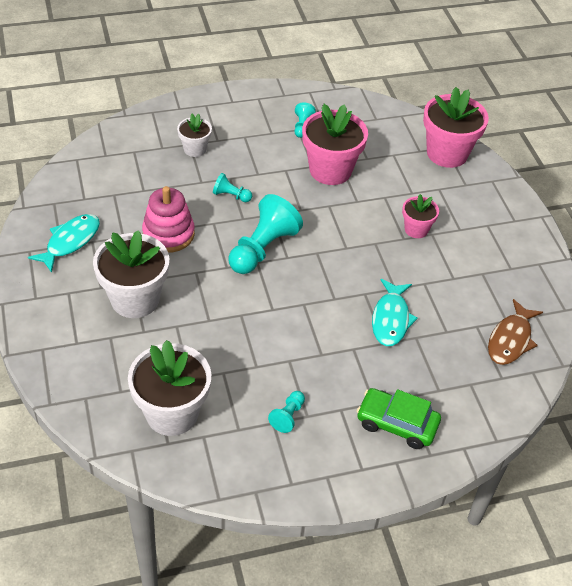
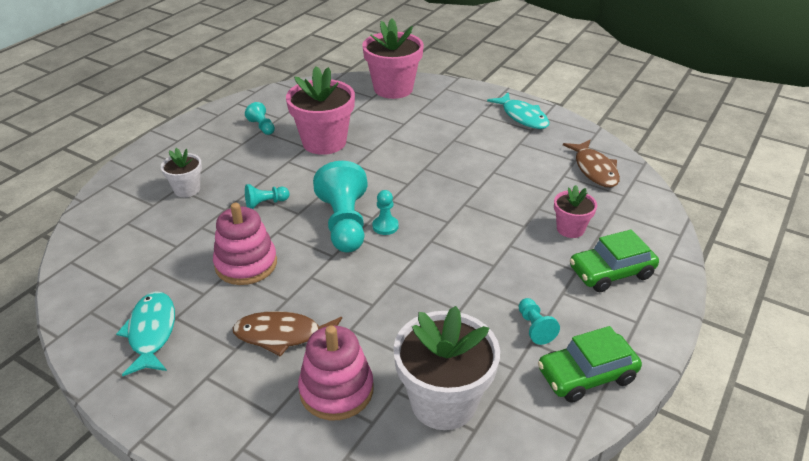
camera: 40 degrees left, 10 degrees down
(124, 357) = (336, 390): none -> pink stacking toy
(135, 299) = (283, 335): white flower pot -> brown fish
(277, 471) = (586, 375): none -> green car
(287, 270) = (385, 226): none -> turquoise pawn
(391, 319) = (505, 208): turquoise fish -> turquoise fish (522, 117)
(416, 229) = (439, 143): pink flower pot -> pink flower pot (570, 229)

